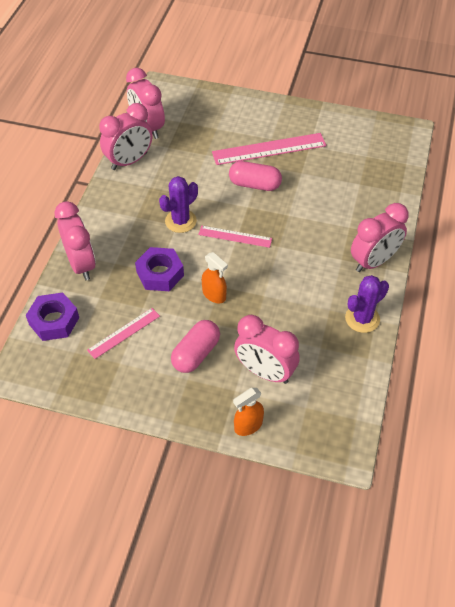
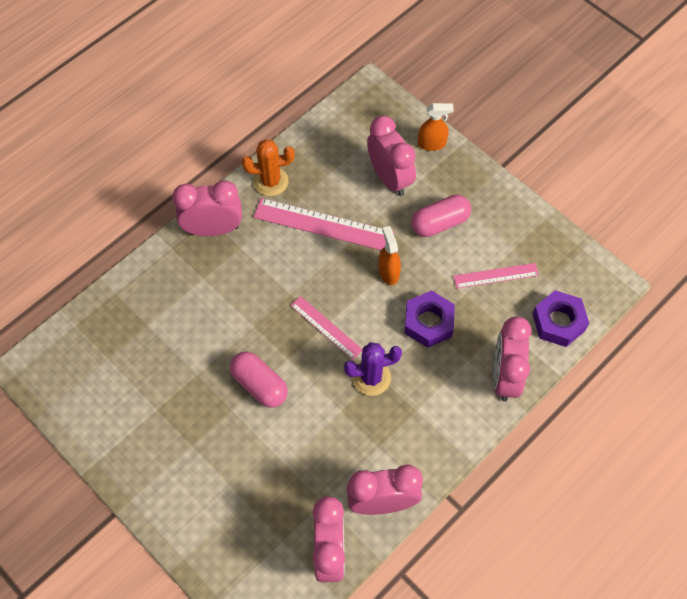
camera: 150 degrees left, 10 degrees up
(269, 149) = (206, 430): pink ruler -> pink ruler (323, 225)
(362, 319) = (271, 181): purple cactus -> orange cactus

